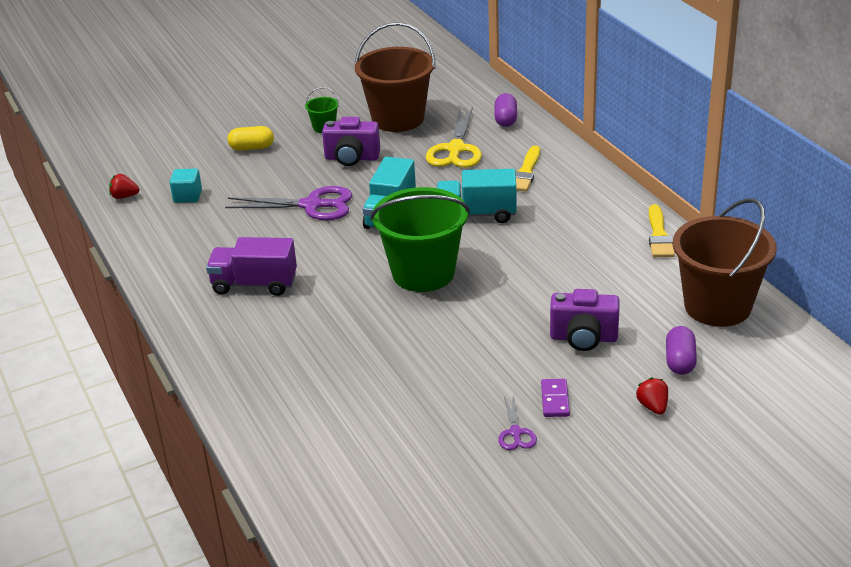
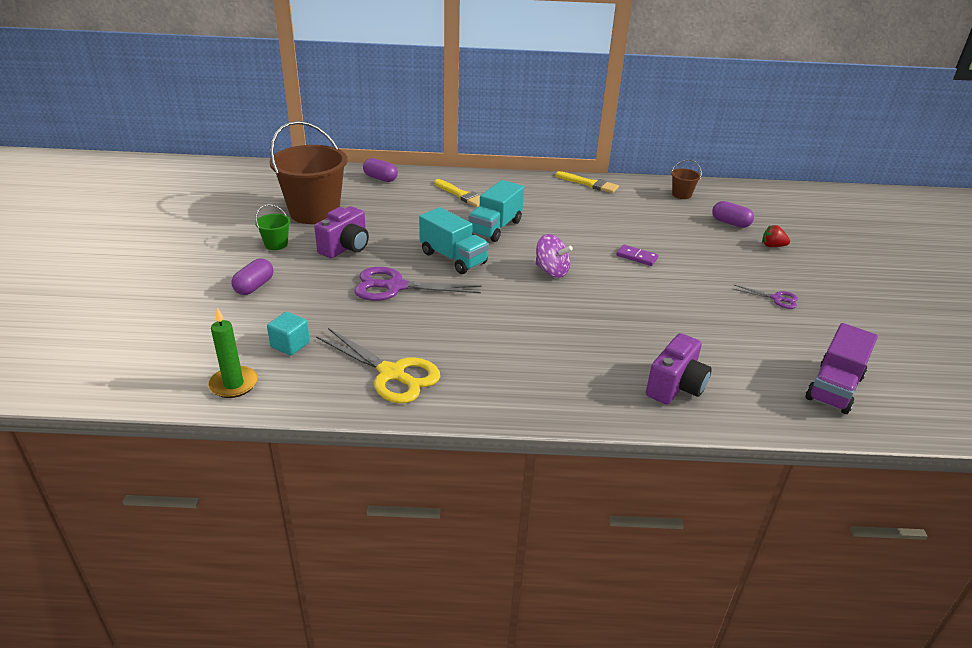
camera: 65 degrees left, 0 degrees up
(124, 196) = (234, 384): red strawberry -> green candle
(252, 148) = (254, 286): yellow capsule -> purple capsule
(254, 284) = (488, 350): purple truck -> purple truck (834, 388)
(312, 205) = (395, 286): purple scissors -> purple scissors turned 120 degrees counterclockwise
(423, 273) = (551, 271): green bucket -> purple spinning top
(456, 149) = (395, 207): yellow scissors -> yellow scissors (392, 374)
(555, 400) = (747, 273): purple domino -> purple domino (637, 257)
(583, 338) = (684, 242): purple camera -> purple camera (675, 387)
(717, 306) = (681, 194): brown bucket -> brown bucket, size x0.43

